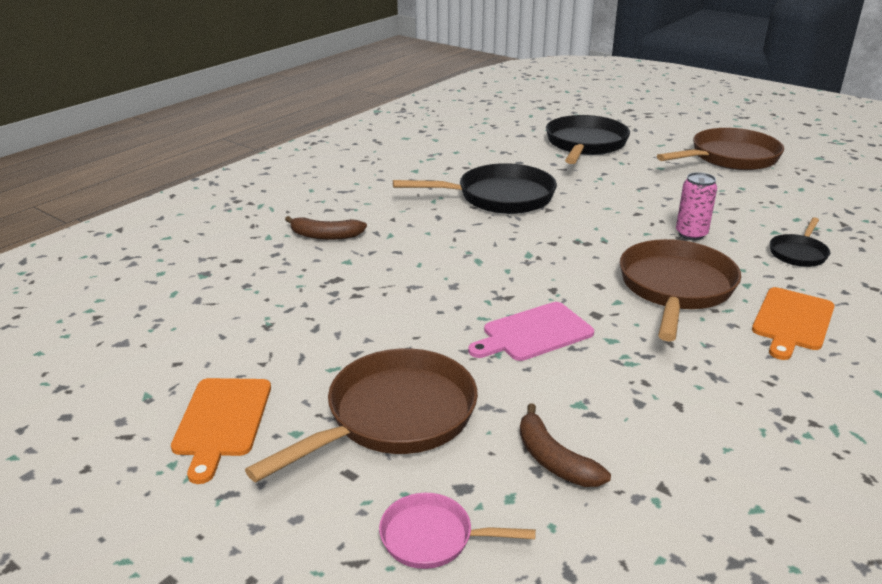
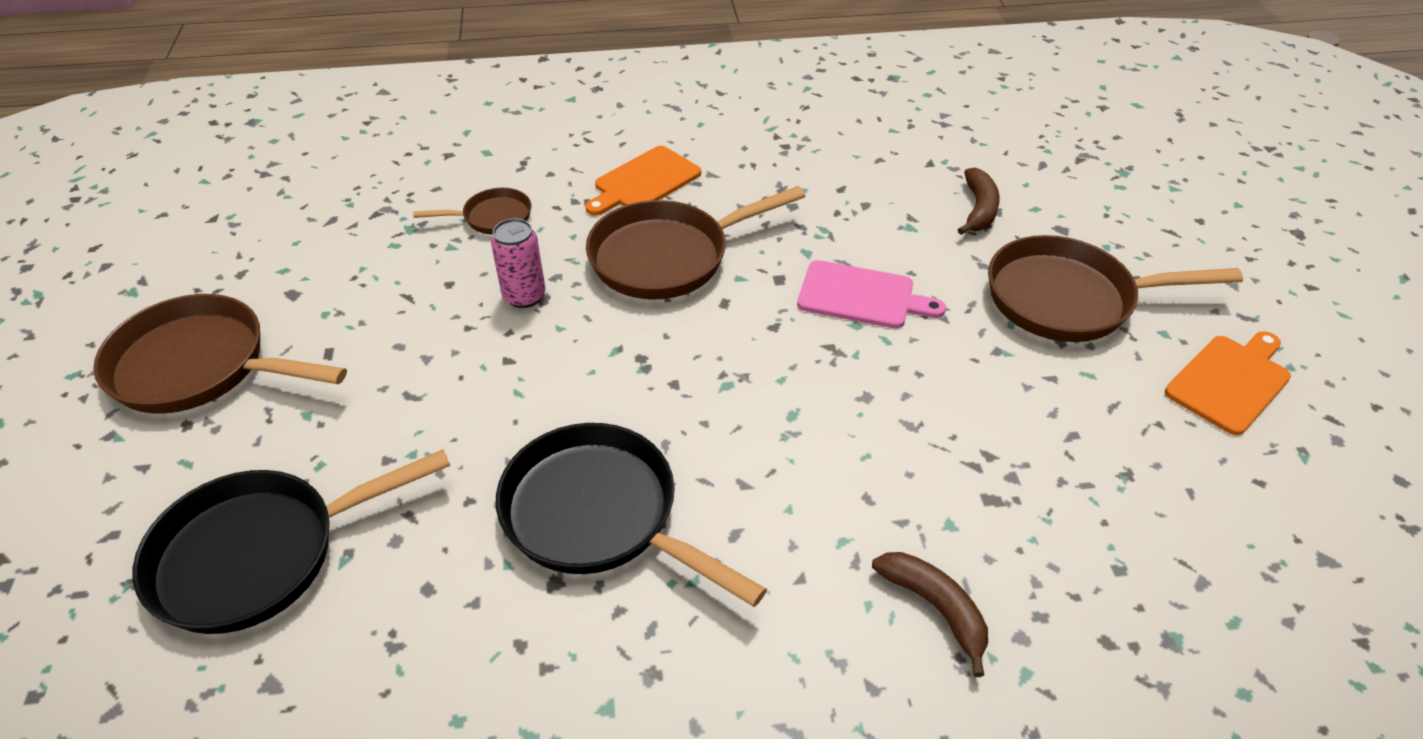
camera: 135 degrees left, 15 degrees up
(433, 537) = (1109, 217): pink pan -> none
(792, 321) = (644, 181): orange cutting board -> orange cutting board turned 150 degrees clockwise
(798, 253) = (493, 217): black pan -> brown pan

